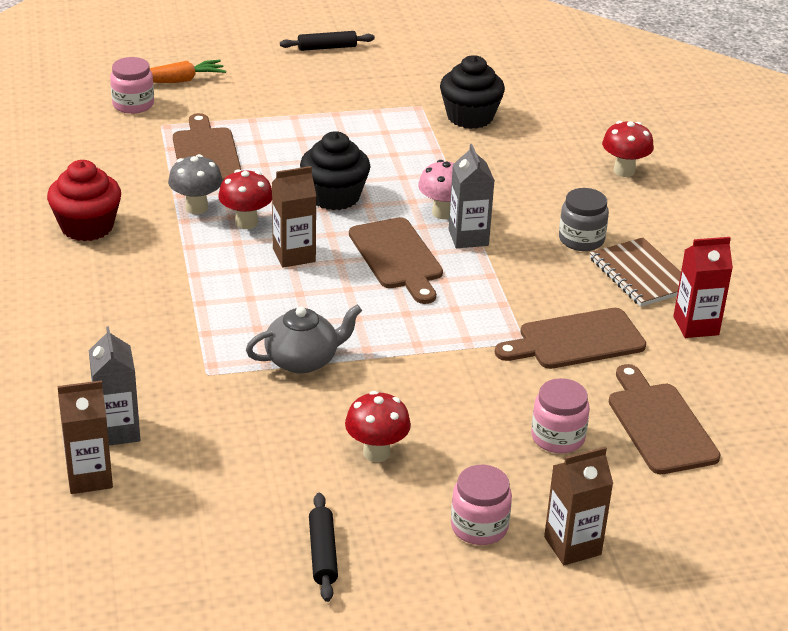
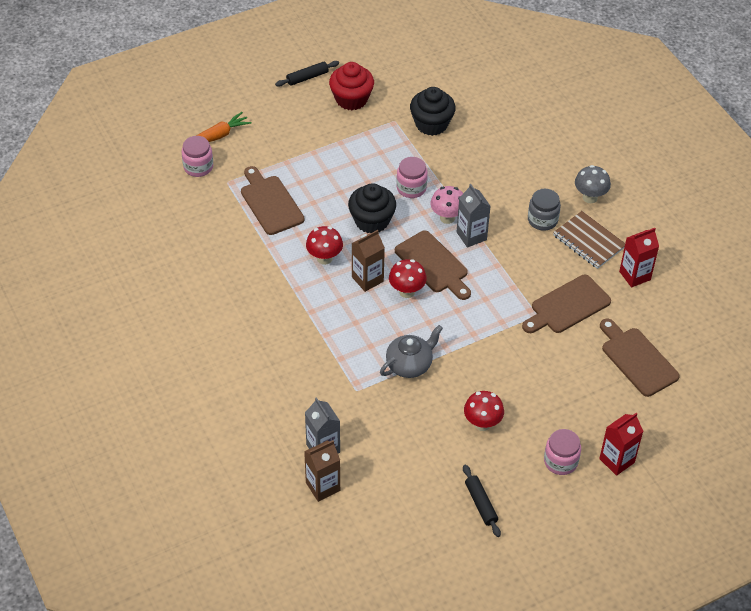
camera: 15 degrees left, 15 degrees up
(87, 227) = (222, 288): red cupcake -> red cupcake (351, 99)
(196, 208) = (286, 253): grey mushroom -> grey mushroom (590, 197)
(557, 437) = (582, 384): pink jar -> pink jar (411, 188)
(572, 546) = (616, 460): brown carton -> red carton
(624, 171) = (549, 151): red mushroom -> red mushroom (407, 291)

